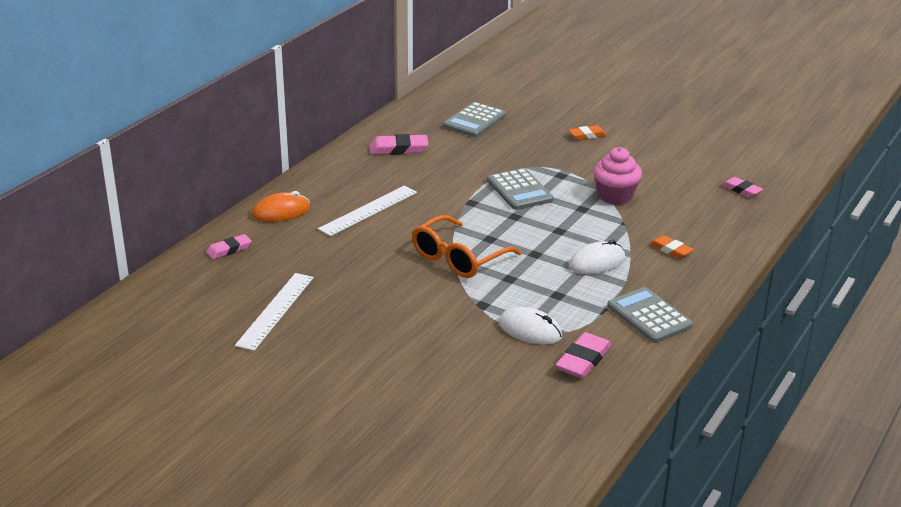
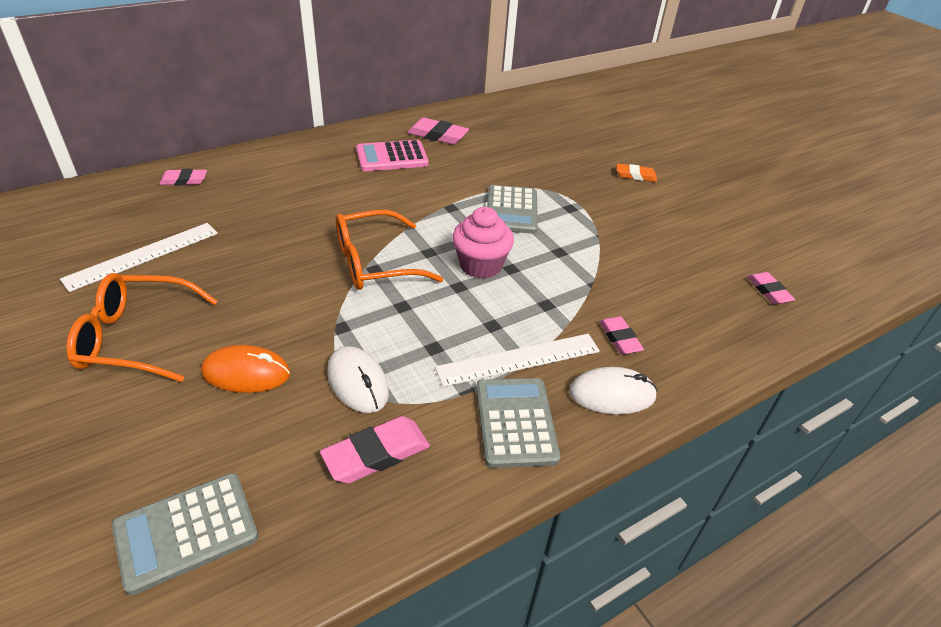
camera: 25 degrees right, 10 degrees up
(281, 212) = (270, 160): orange mouse -> orange mouse (246, 373)
(346, 359) = (135, 338): none -> orange glasses
(368, 210) = (346, 184): white ruler -> white ruler (519, 359)
(381, 178) = (392, 157): none -> pink calculator
(474, 121) = (535, 130): grey calculator -> grey calculator (186, 532)
(597, 262) = (517, 322): white mouse -> white mouse (612, 394)
(615, 196) = (609, 249): pink cupcake -> pink cupcake (480, 265)
(671, 250) = (620, 338): orange eraser -> pink eraser

